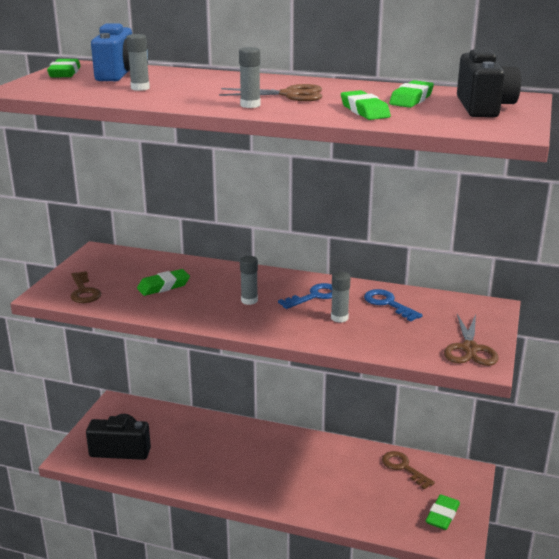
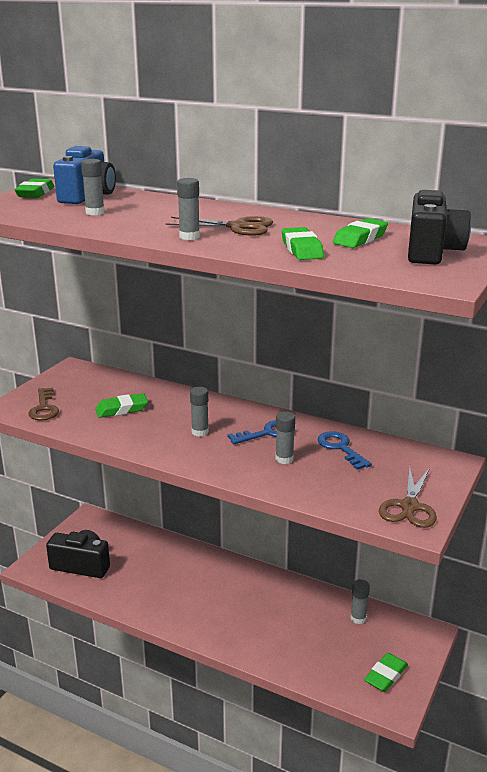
camera: 10 degrees right, 0 degrees up
(403, 467) = (358, 618): brown key -> grey glue stick

